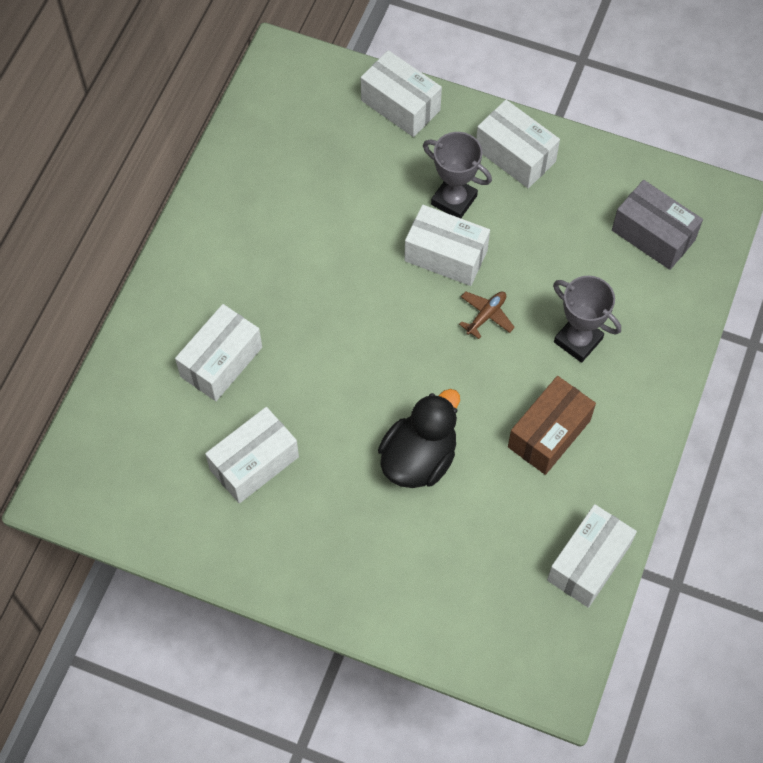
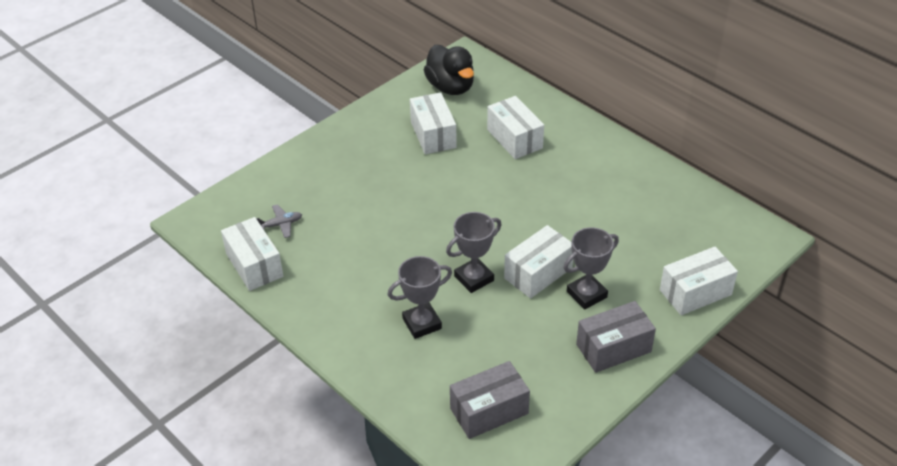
camera: 115 degrees right, 20 degrees down
(419, 458) = (386, 208): black duck -> black duck (450, 87)
(486, 315) = (474, 278): brown plane -> grey trophy
(508, 569) = (280, 225): none -> grey plane
(515, 155) = (613, 348): white box -> grey box
(549, 434) = (359, 279): brown box -> none

